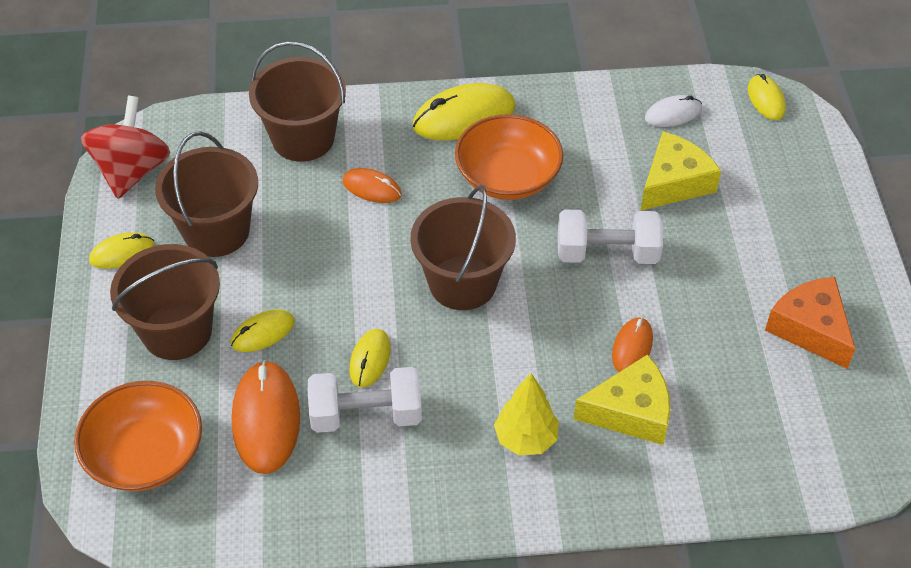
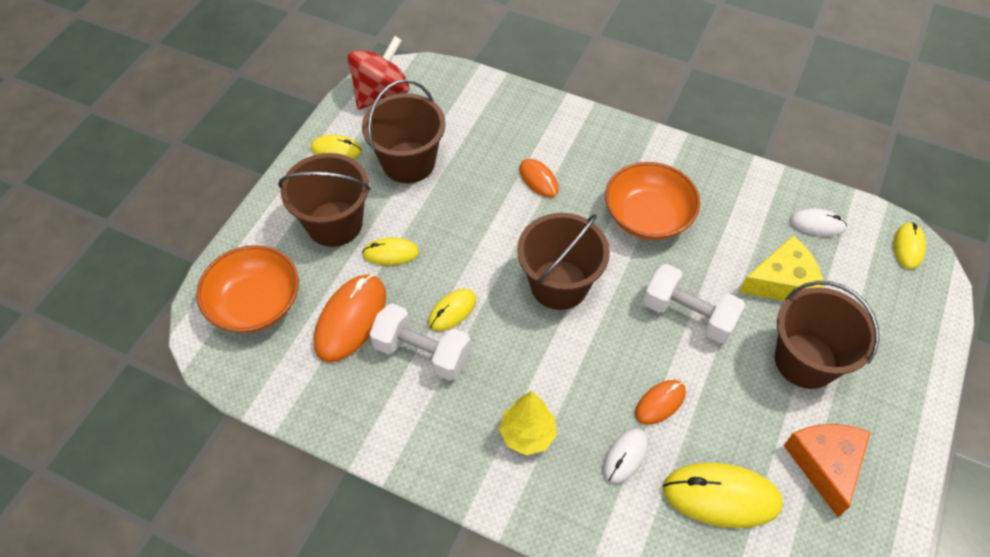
camera: 30 degrees right, 5 degrees up
(303, 138) = (513, 120): brown bucket -> brown bucket (805, 361)
(464, 117) = (643, 154): yellow mouse -> yellow mouse (721, 496)
(631, 411) = (625, 456): yellow cheese -> white mouse

